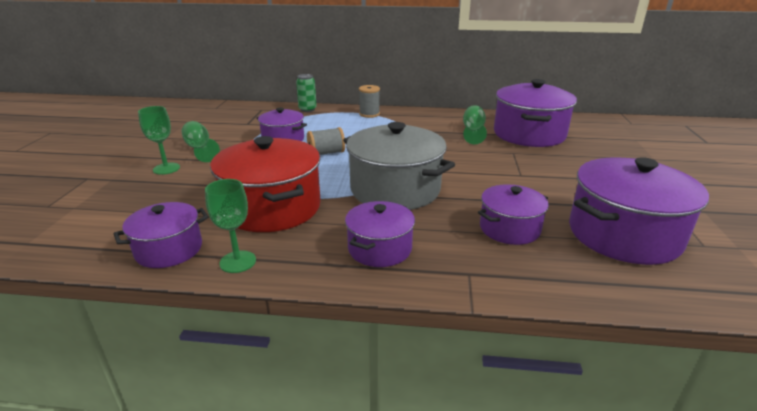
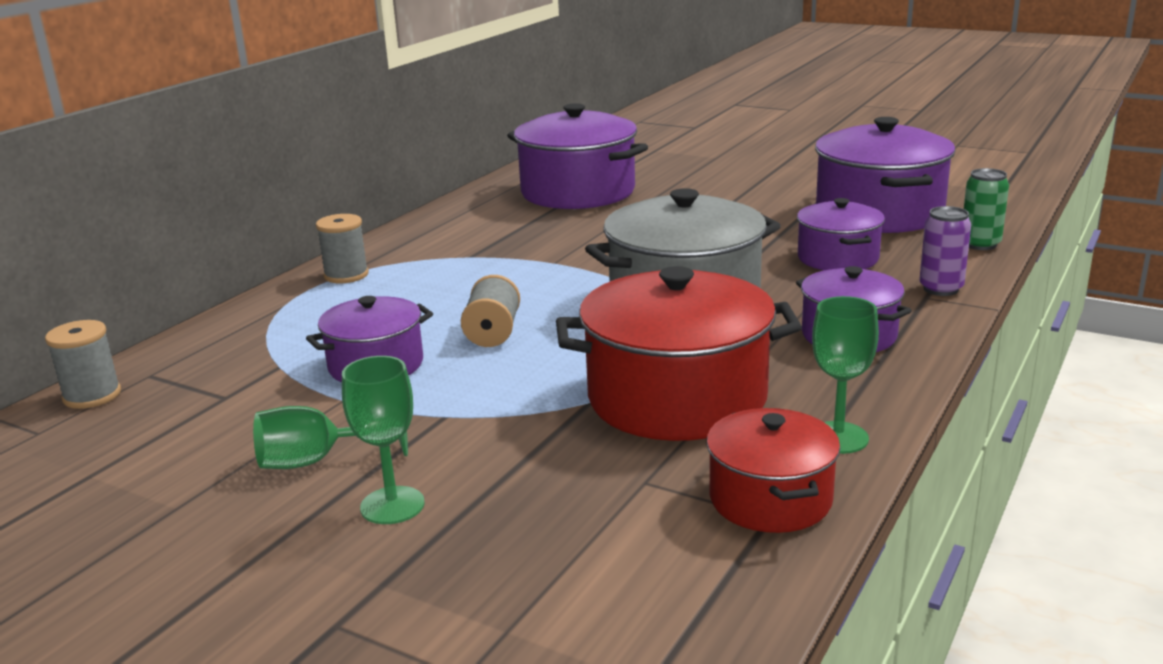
camera: 65 degrees left, 5 degrees down
(169, 250) = (770, 499): purple pot -> red pot
(243, 107) = (92, 396): none -> grey spool
(307, 109) = (231, 326): green can -> green can (980, 244)
(473, 131) = (527, 219): green goblet -> none
(490, 279) = (941, 289): none -> purple can

